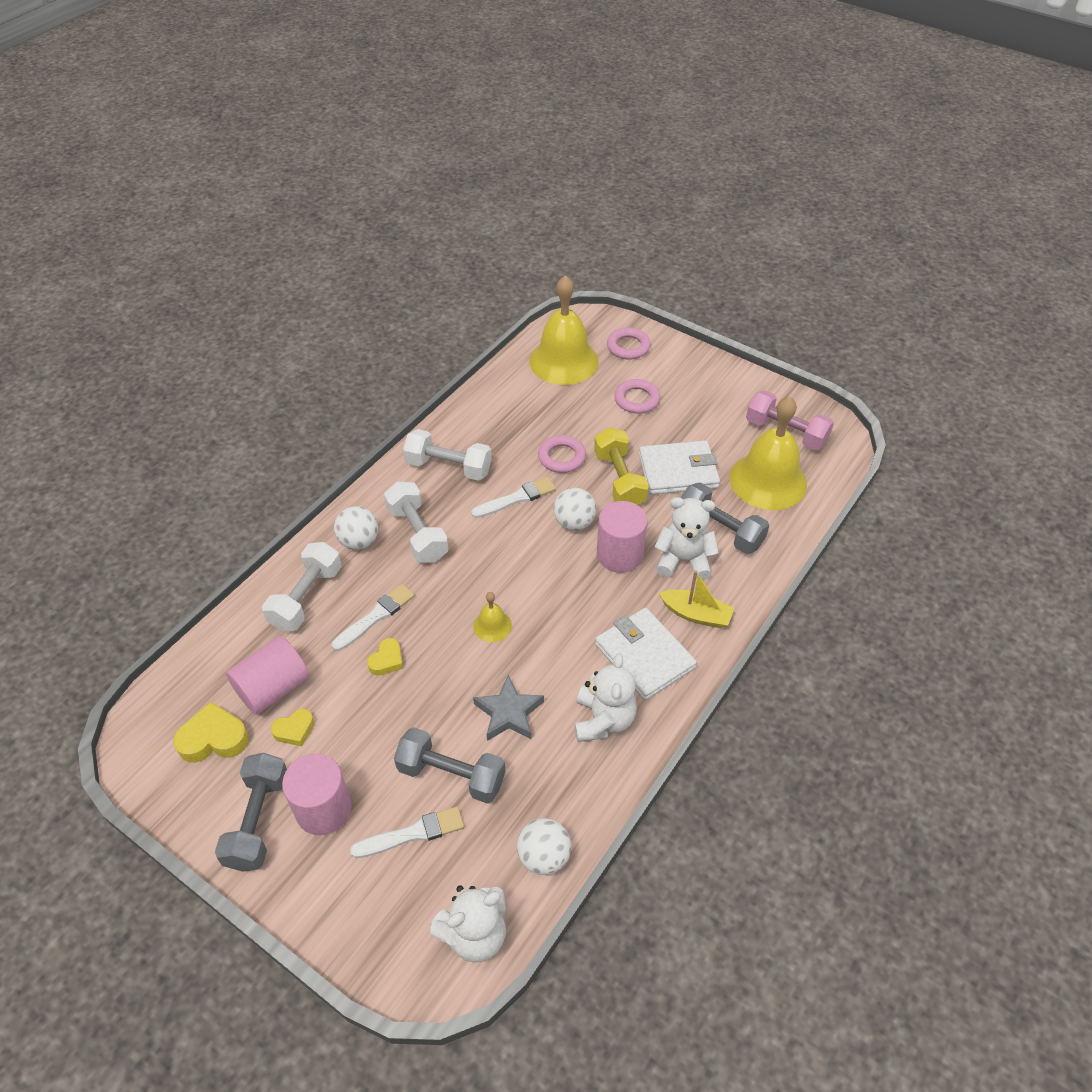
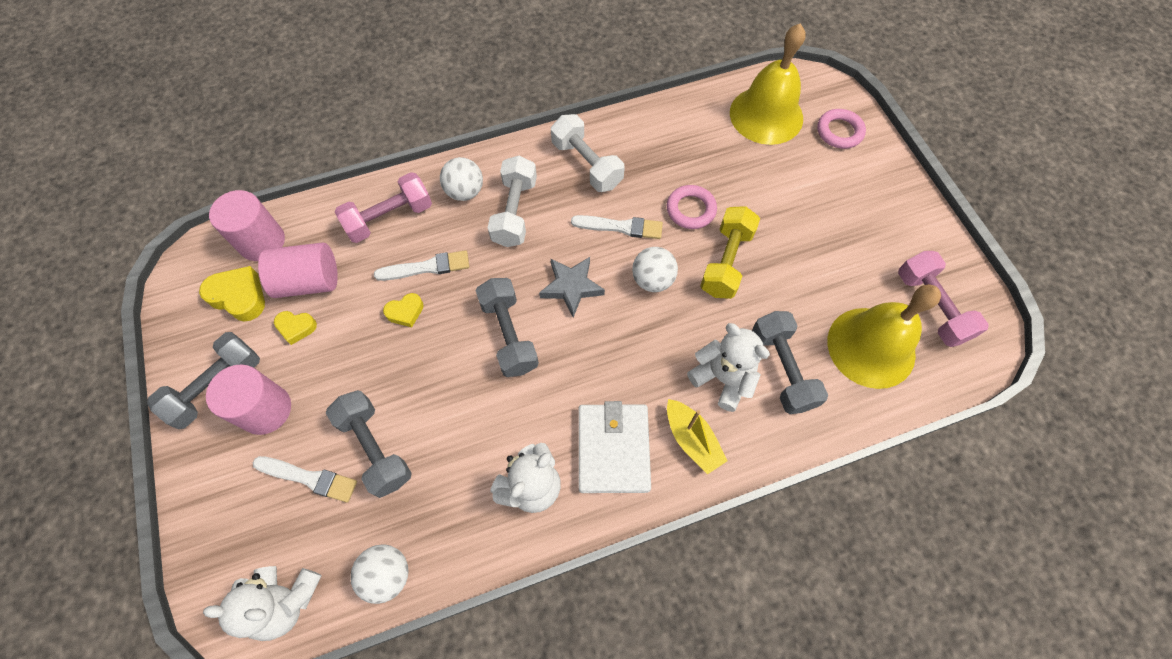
camera: 35 degrees right, 15 degrees up
(306, 597) = (389, 218): white dumbbell -> pink dumbbell
(492, 626) = (509, 335): yellow bell -> grey dumbbell
(508, 713) = (460, 424): grey star -> grey star (571, 287)
(619, 554) = (668, 336): pink cylinder -> pink cylinder (262, 242)
(636, 399) = (805, 190): pink ring -> none
(678, 471) = (788, 285): white wallet -> none

